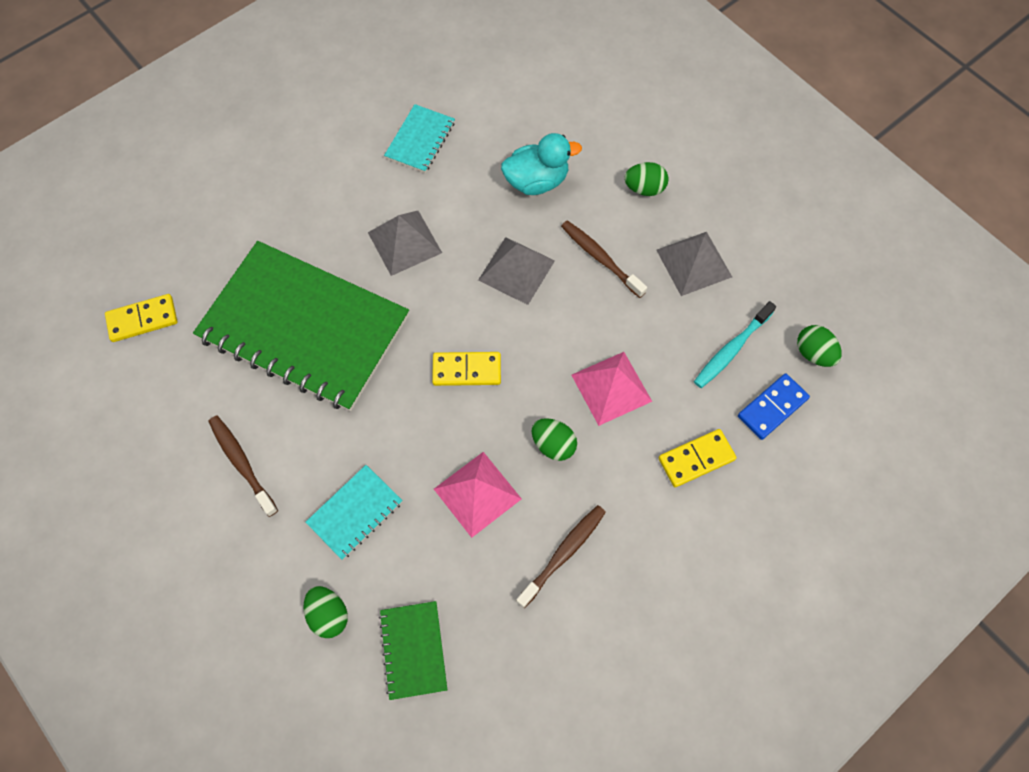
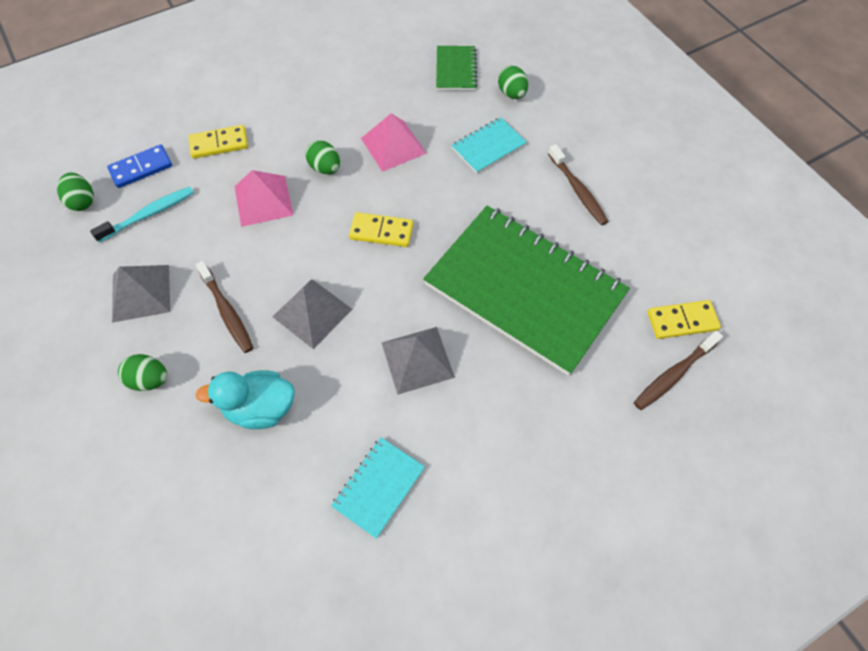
camera: 170 degrees left, 5 degrees down
(563, 554) = (341, 103): brown toothbrush -> brown toothbrush (674, 374)

